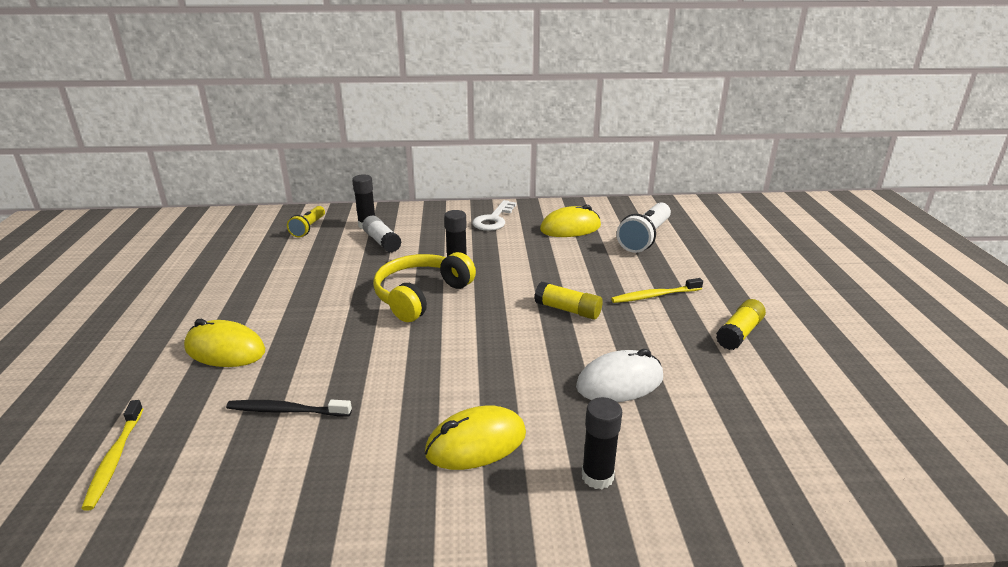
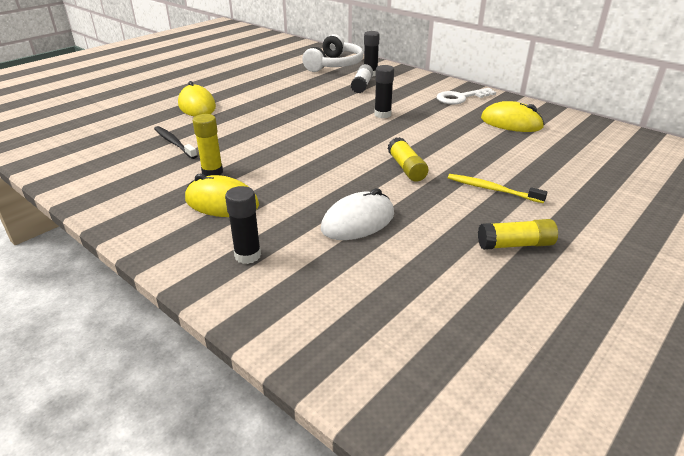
camera: 45 degrees right, 5 degrees up
(114, 459) = (91, 129): yellow toothbrush -> none
(308, 228) = (334, 65): yellow flashlight -> white headphones
(402, 417) = (212, 172): none -> yellow glue stick
(421, 295) = (330, 121): yellow headphones -> none
(619, 382) = (358, 221): white mouse -> white mouse turned 60 degrees counterclockwise
(645, 238) = (566, 152): white flashlight -> none

